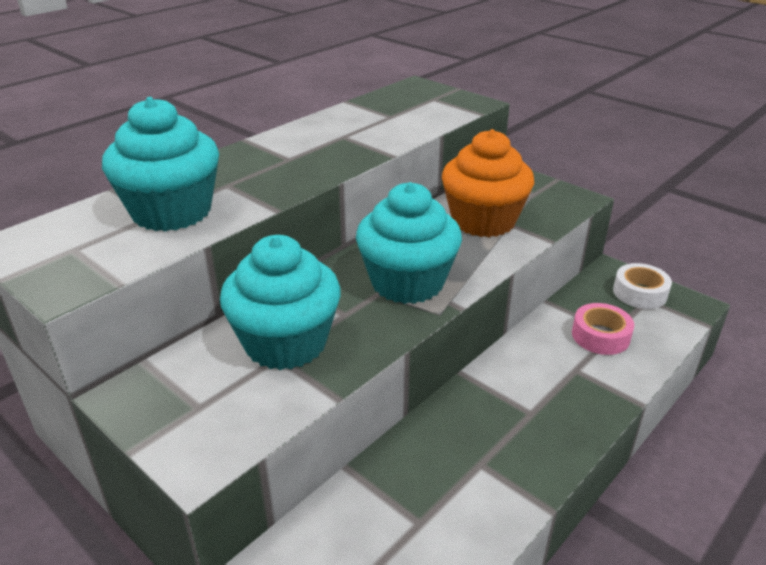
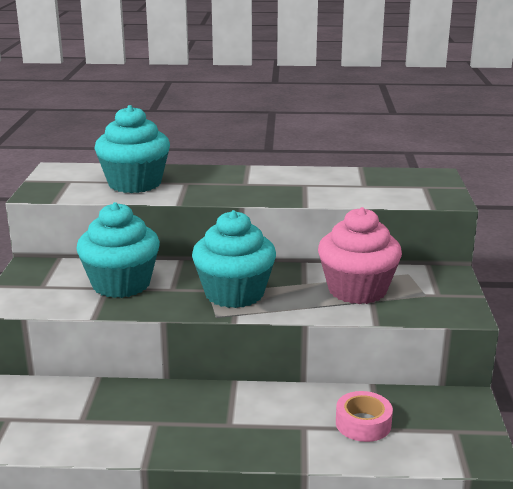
camera: 50 degrees right, 10 degrees down
(483, 221) = (357, 290): orange cupcake -> pink cupcake
(640, 293) = (457, 424): white tape -> none

